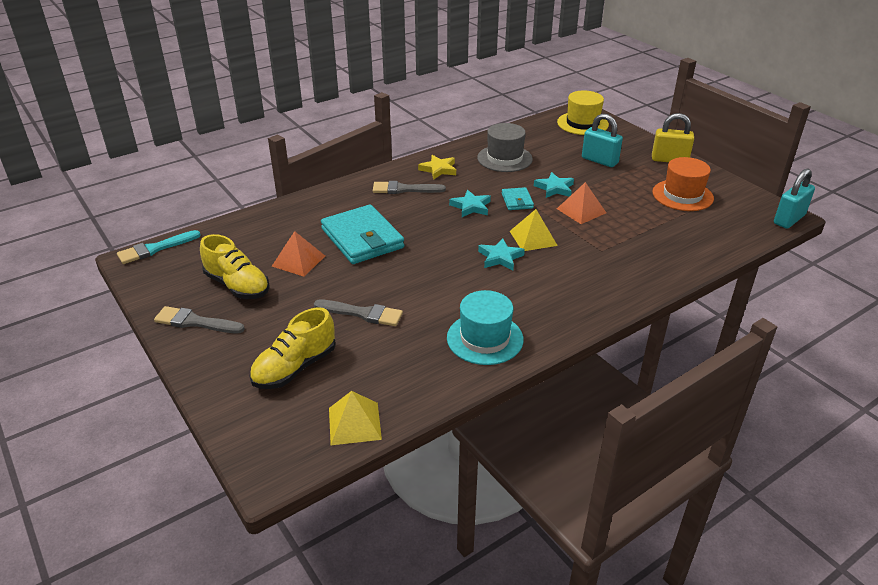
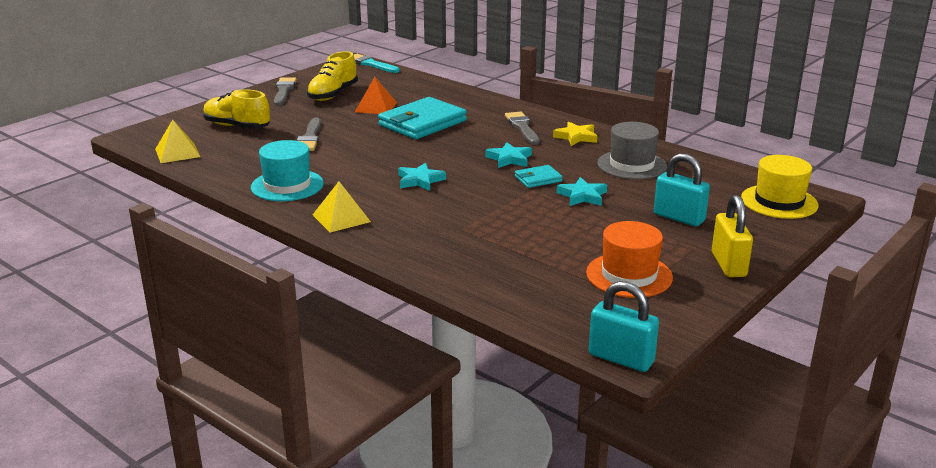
camera: 75 degrees right, 10 degrees down
(533, 238) = (465, 192): yellow pyramid -> yellow pyramid (341, 218)
(581, 210) = (541, 213): orange pyramid -> none
(599, 160) = (679, 218): turquoise padlock -> turquoise padlock turned 75 degrees counterclockwise

